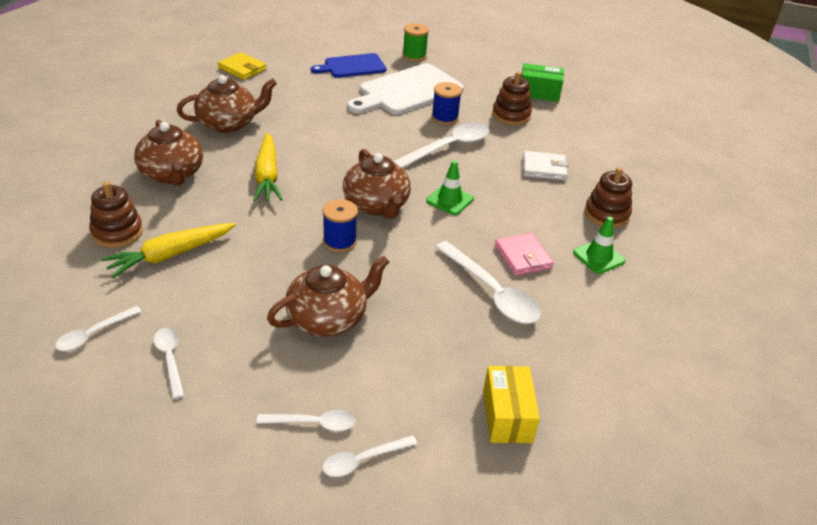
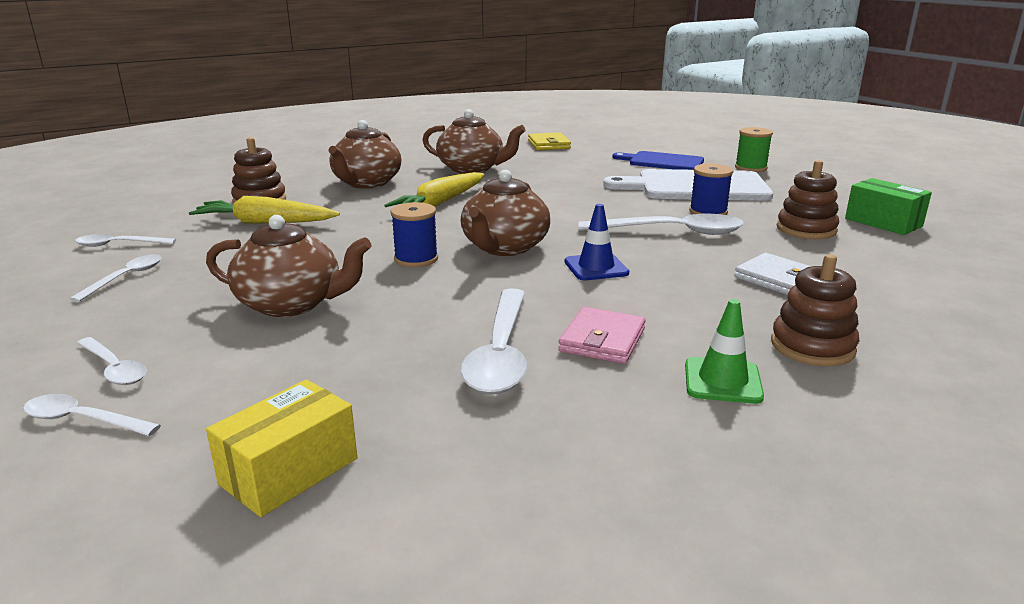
camera: 45 degrees right, 15 degrees down
(450, 200) = (596, 267): green traffic cone -> blue traffic cone

